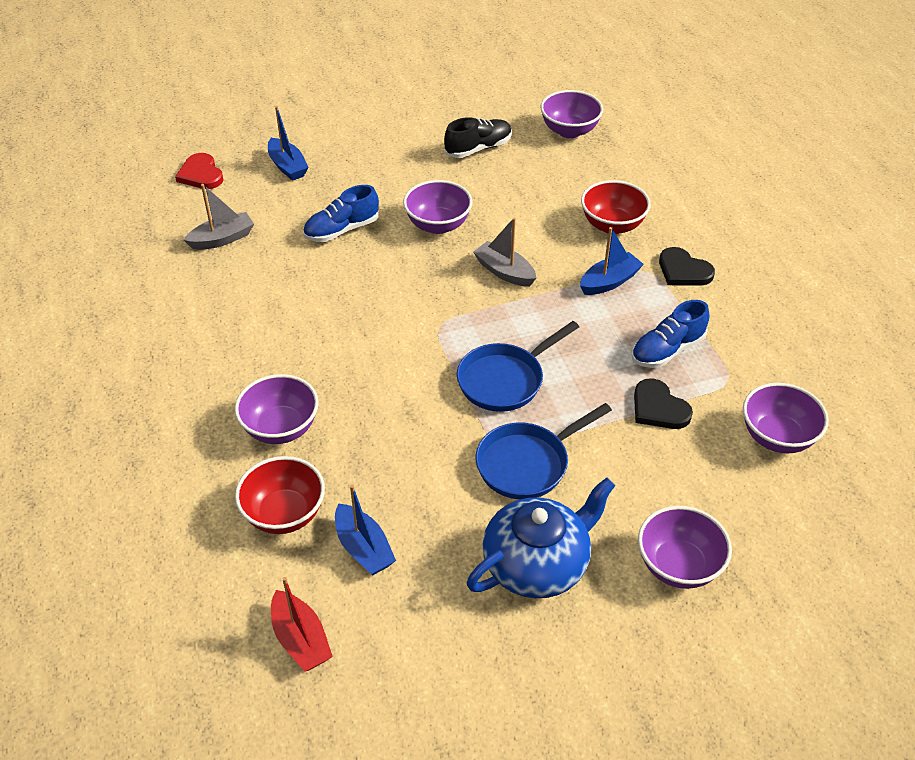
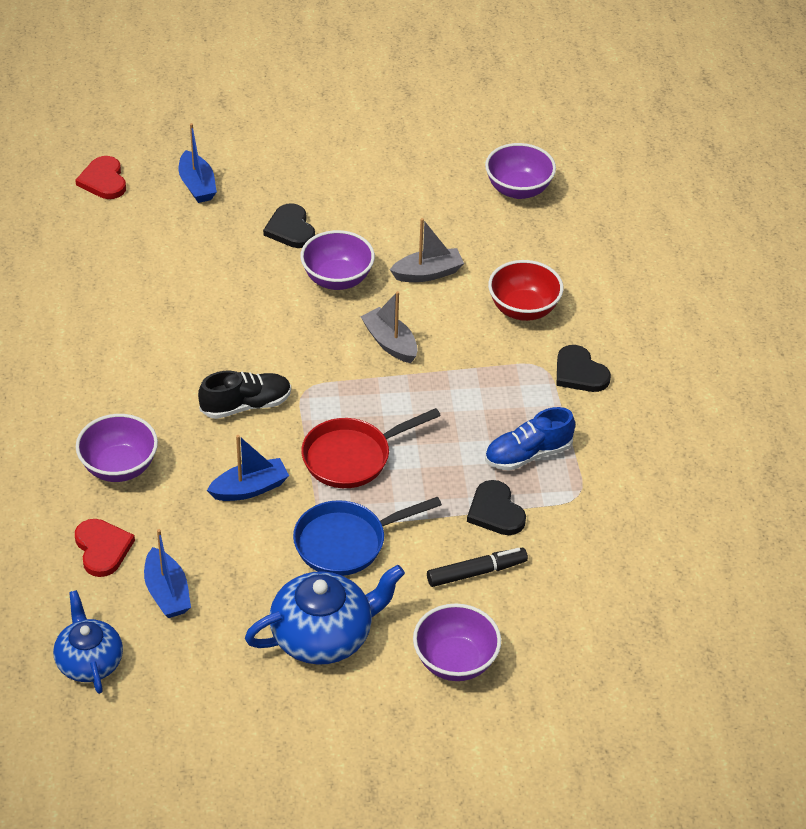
camera: 10 degrees right, 0 degrees up
(222, 239) = (109, 259): grey boat -> grey boat (428, 273)
(284, 514) = (102, 548): red bowl -> red heart
(301, 639) = (89, 661): red boat -> blue teapot
(342, 230) = (235, 268): blue shoe -> none
(382, 190) = (290, 229): none -> black heart
(478, 148) = (409, 196): black shoe -> black shoe (246, 405)
(505, 380) = (352, 457): blue pan -> red pan
(609, 282) = (496, 372): blue boat -> blue boat (250, 488)
(664, 470) = (476, 572): none -> black marker
(777, 437) = (603, 560): purple bowl -> none

